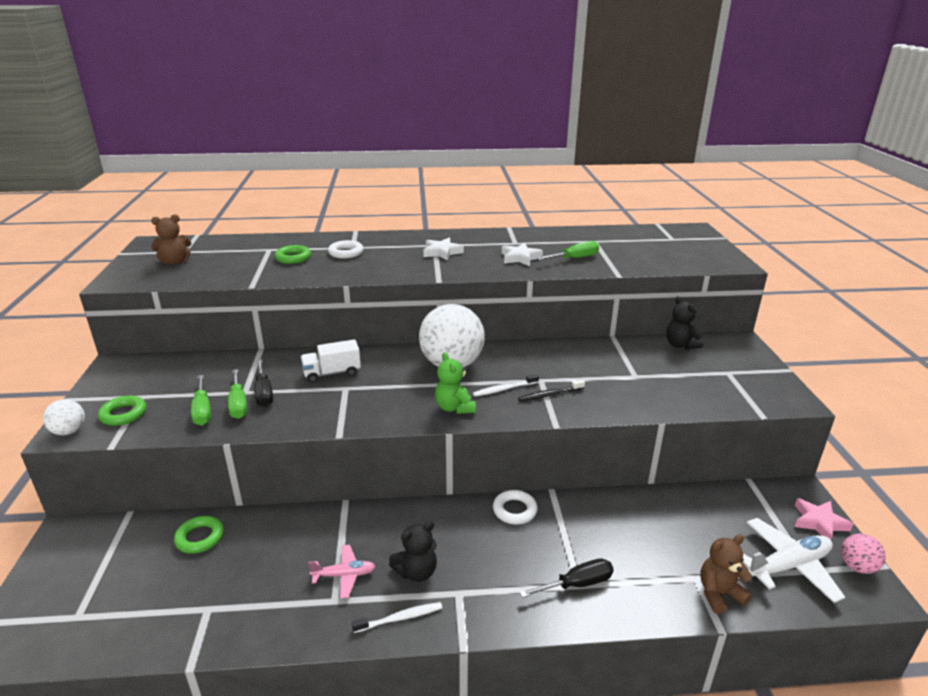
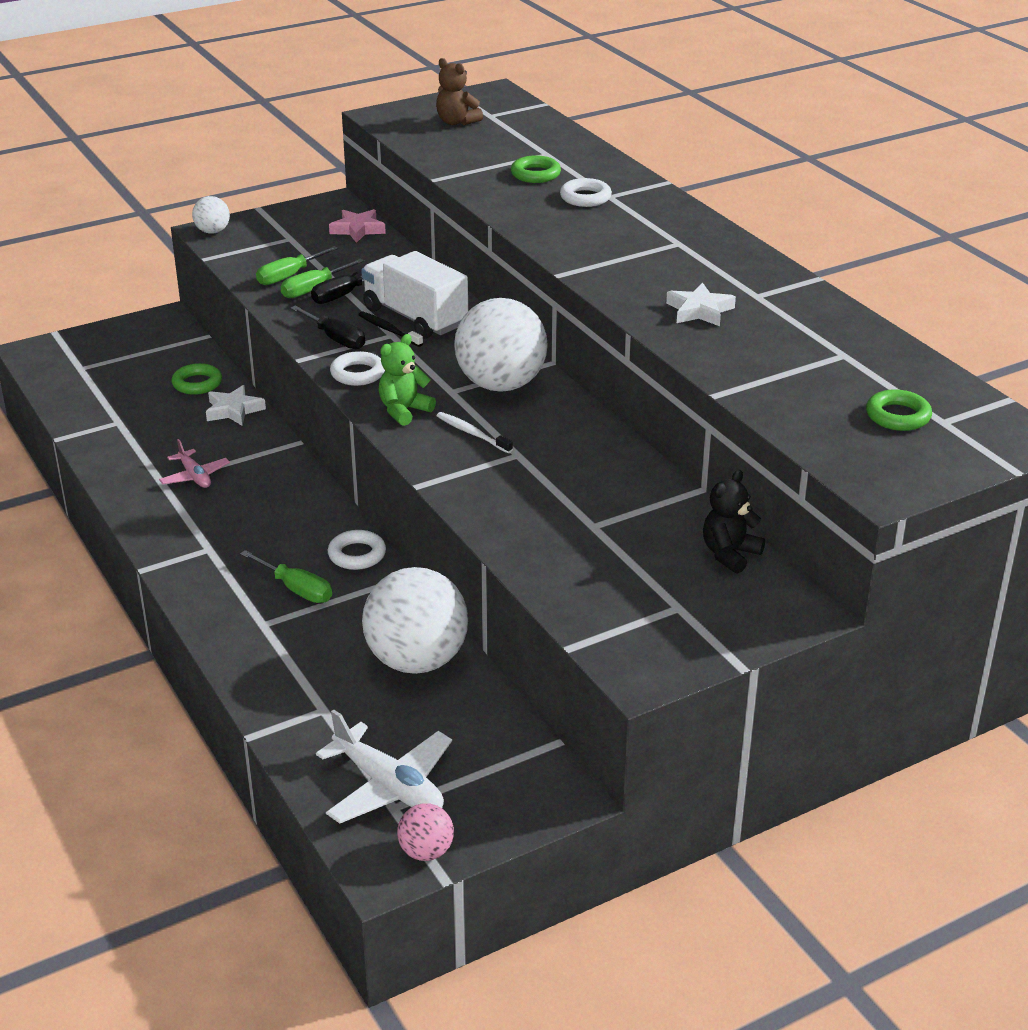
camera: 65 degrees right, 5 degrees up
(123, 414) = (255, 243): green ring -> green ring (898, 416)
(332, 373) = (415, 317): white truck -> white truck, size x1.57
(386, 414) = (358, 374): none -> white ring
(400, 618) = (159, 524): white toothbrush -> none
(416, 572) = (222, 516): black teddy bear -> none
(442, 252) = (657, 254): white star -> white star (233, 410)
(549, 394) = (486, 468): black toothbrush -> black toothbrush (389, 330)
(574, 258) = (745, 351): green screwdriver -> green screwdriver (296, 589)
(577, 584) = (263, 623): black screwdriver -> black screwdriver (335, 339)
(652, 515) = (416, 661): none -> white ball
(719, 594) = (305, 730): brown teddy bear -> none
(819, 522) = (501, 815): pink star -> pink star (358, 229)

